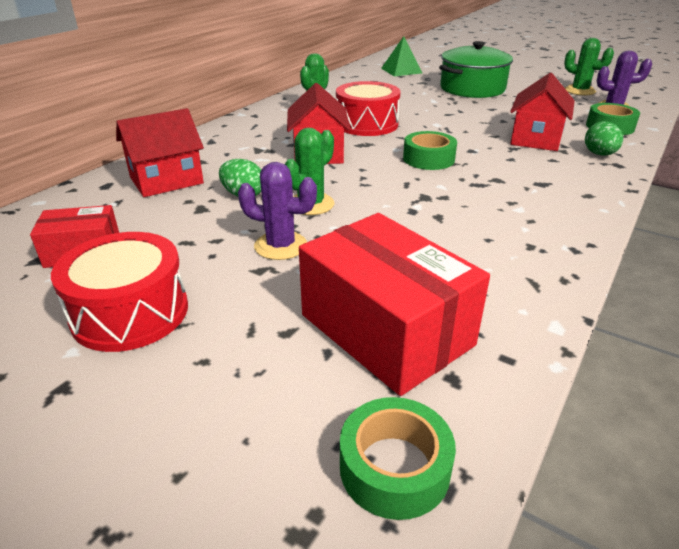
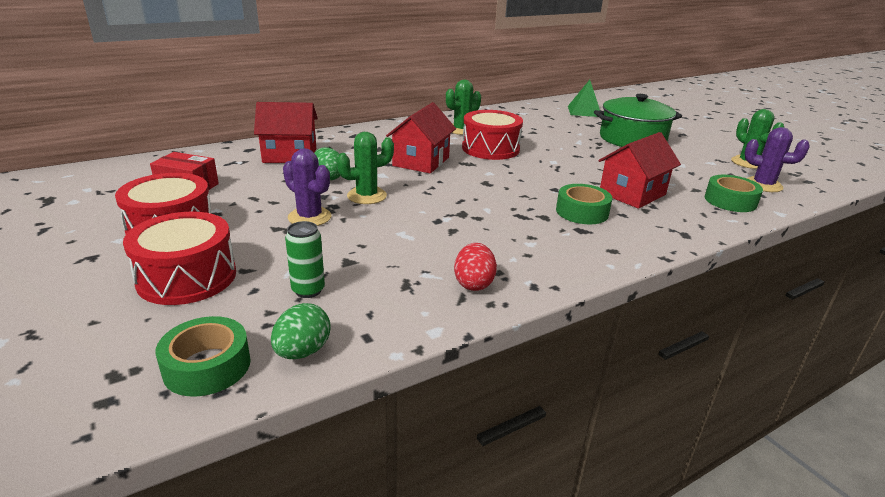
camera: 25 degrees right, 5 degrees down
(229, 367) = (187, 277): none -> red drum
(385, 330) = (308, 290): red box -> green can
(428, 159) = (506, 186): green tape -> green tape (582, 212)
(525, 265) = (474, 283): none -> red egg
(599, 154) = (679, 221): green egg -> green egg (302, 351)

